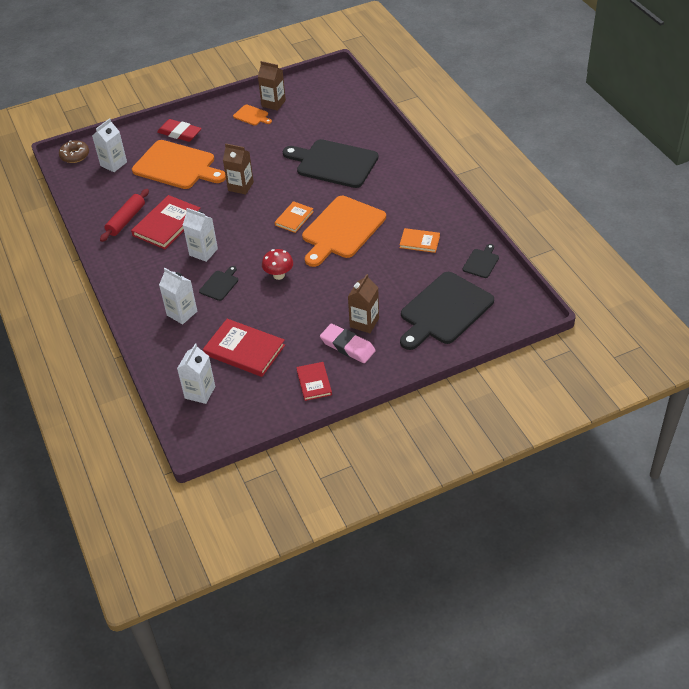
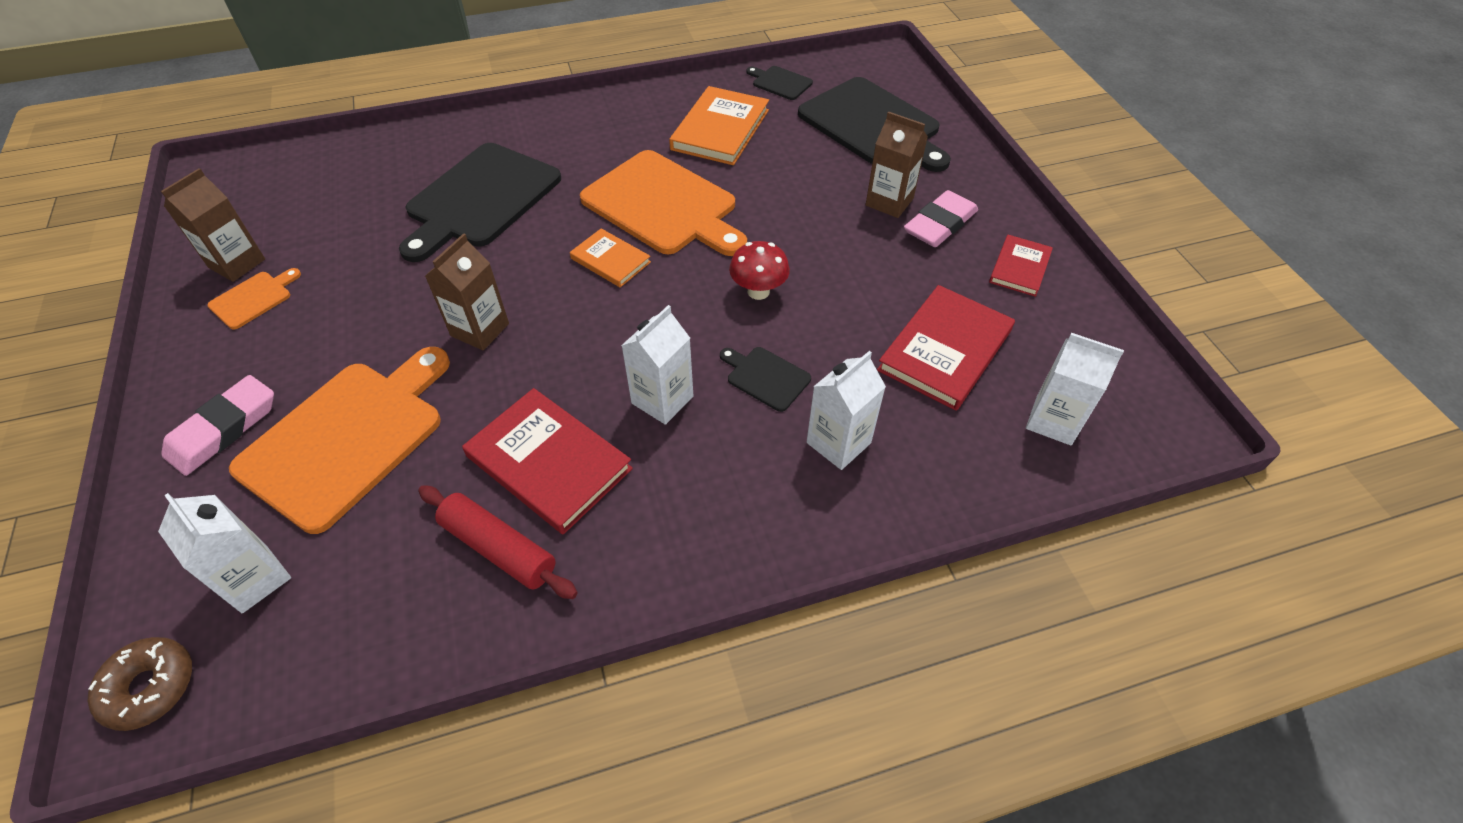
camera: 85 degrees left, 5 degrees up
(179, 133) = (223, 429): red eraser -> pink eraser
(314, 382) = (1019, 268): red book -> red book turned 60 degrees counterclockwise
(419, 242) = (720, 130): orange book -> orange book, size x1.71

